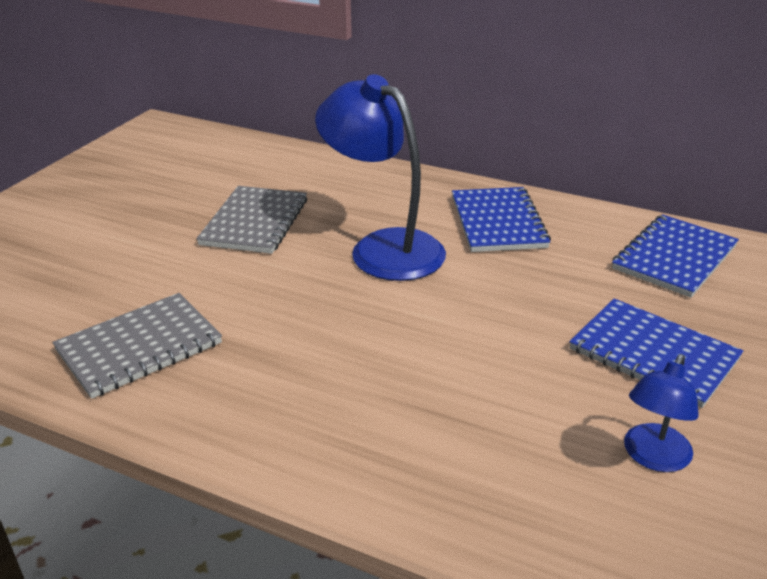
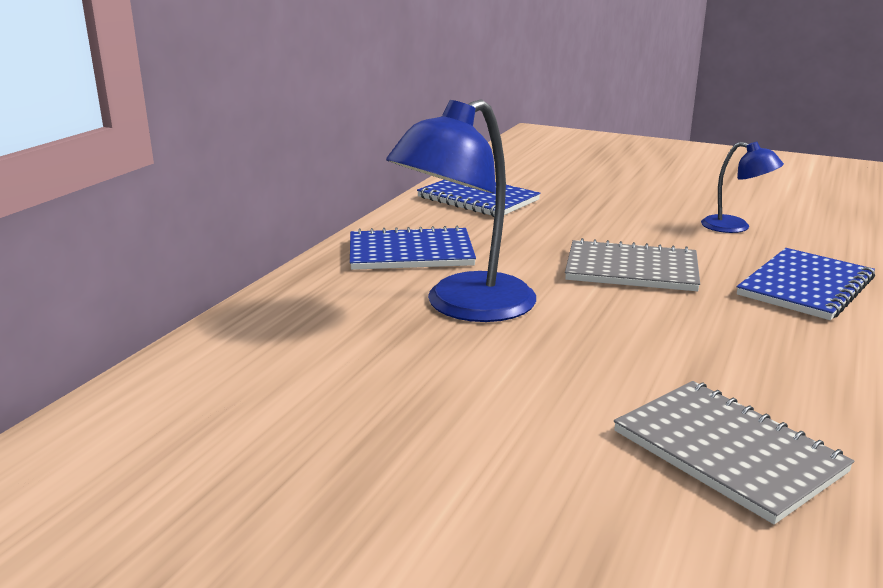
camera: 90 degrees left, 10 degrees down
(255, 222) = (394, 391): grey notebook -> grey notebook (631, 269)
(653, 354) = (618, 217): blue notebook -> blue notebook (805, 287)

